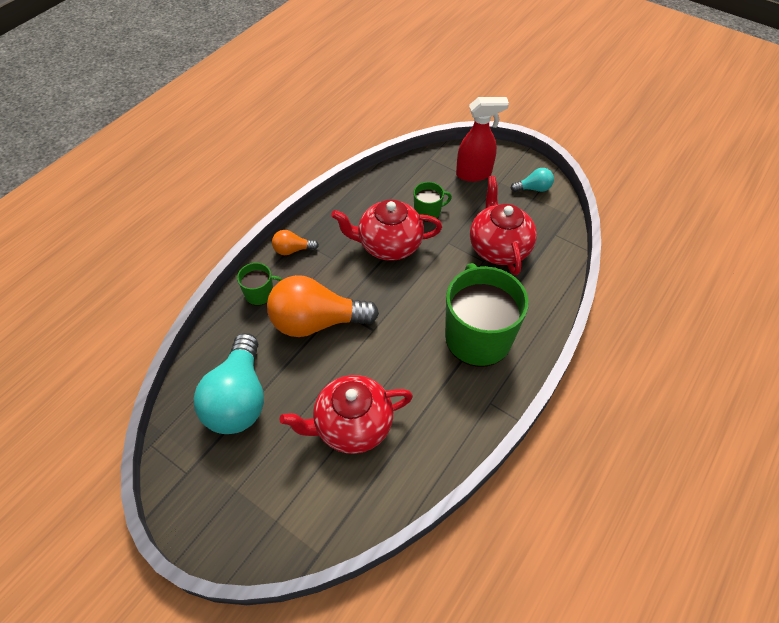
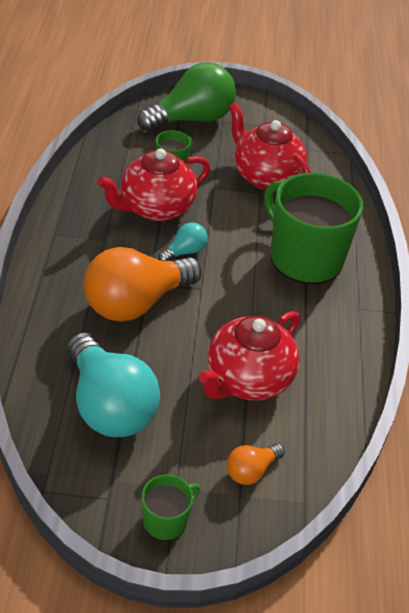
camera: 35 degrees left, 10 degrees down
(260, 293) = (51, 299): green mug -> green mug (166, 520)
(292, 250) = (54, 246): orange light bulb -> orange light bulb (251, 471)
(474, 174) = (192, 119): red spray bottle -> green light bulb
(533, 188) = (258, 116): turquoise light bulb -> turquoise light bulb (184, 252)

